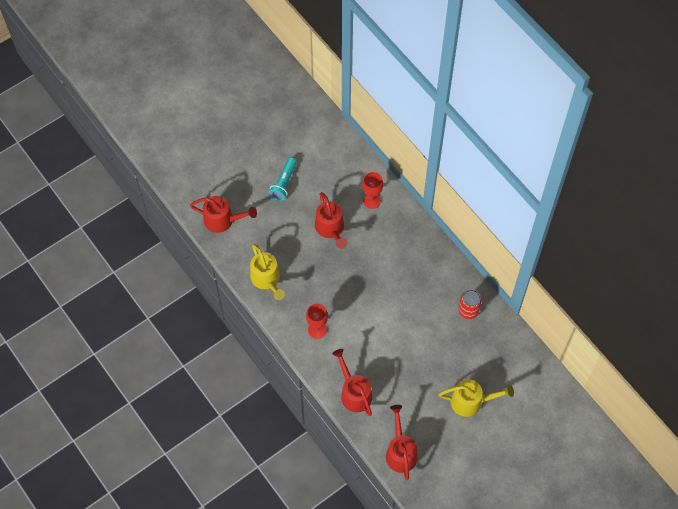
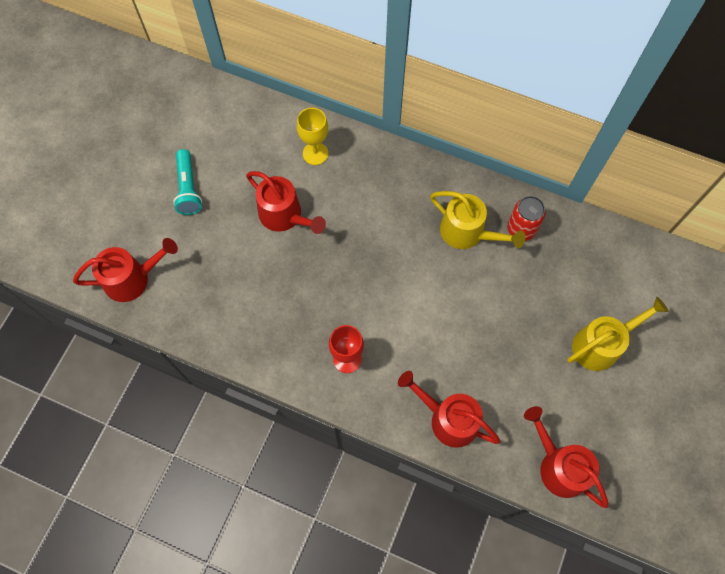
camera: 30 degrees left, 5 degrees up
(267, 280) = (239, 328): yellow watering can -> yellow watering can (468, 233)
(371, 200) = (315, 153): red goblet -> yellow goblet

